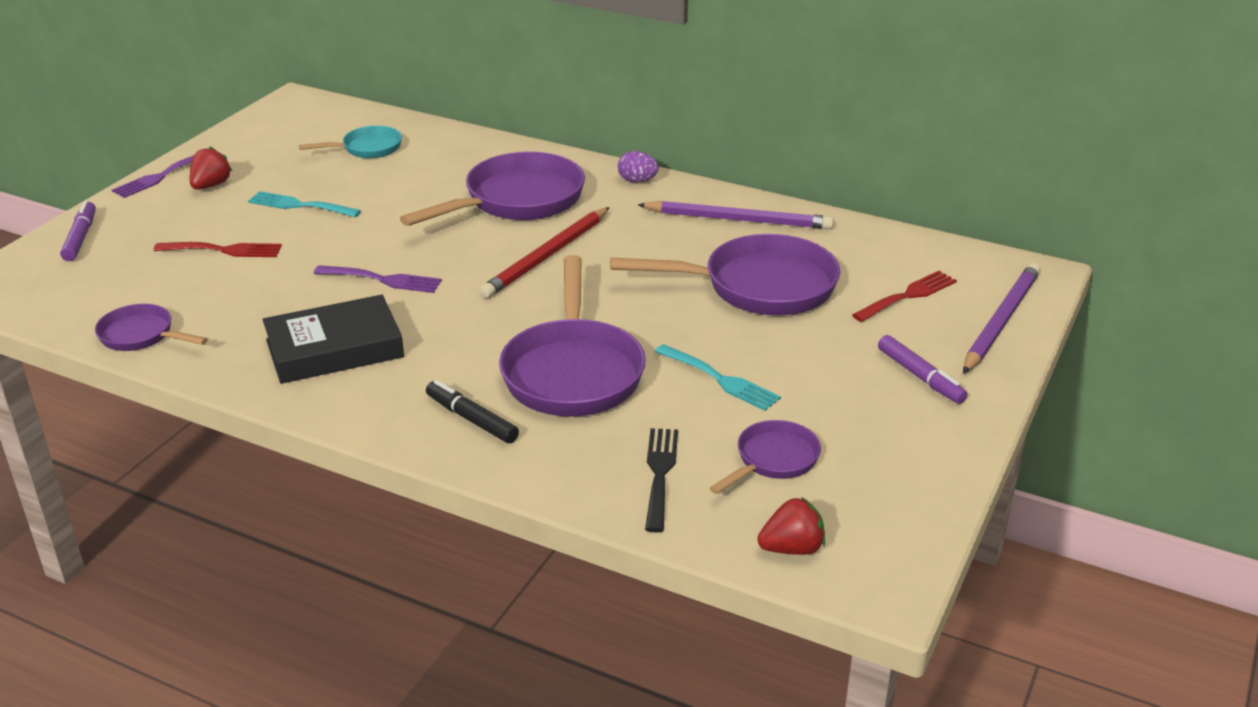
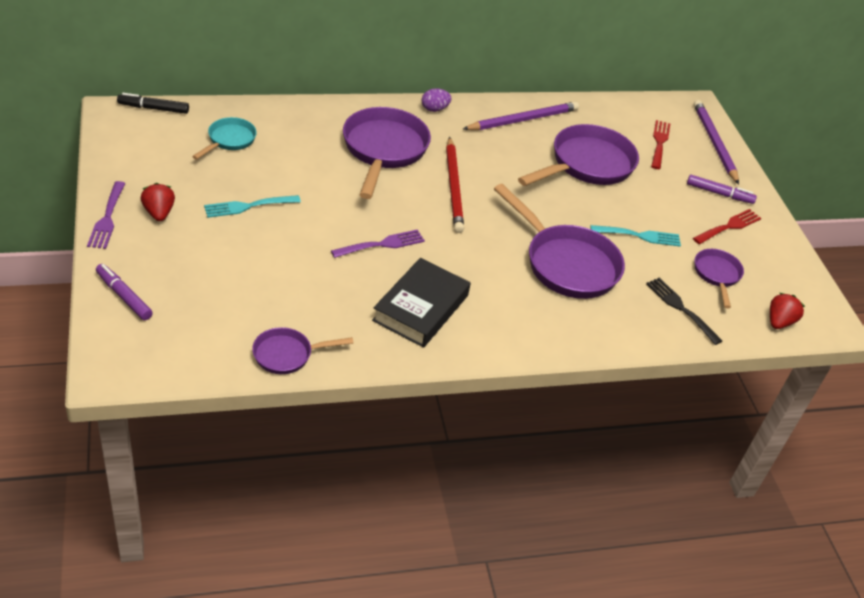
camera: 45 degrees left, 10 degrees up
(224, 250) = (246, 264): red fork -> red fork (729, 226)
(471, 419) = (556, 320): black marker -> black marker (153, 108)

